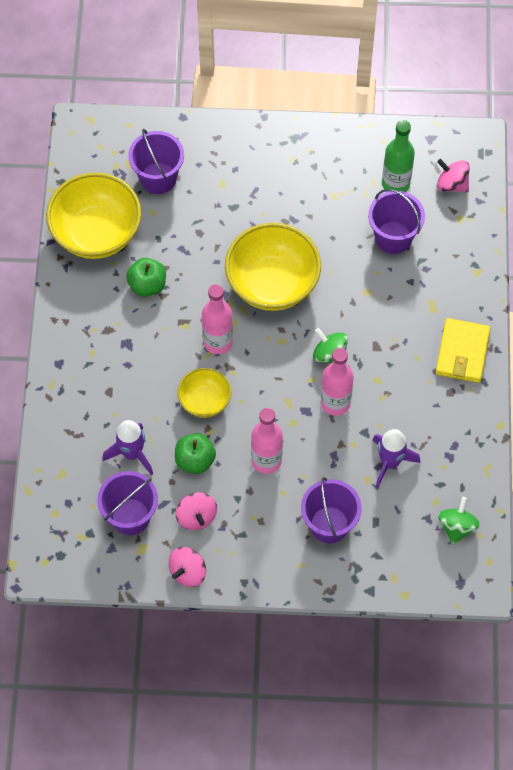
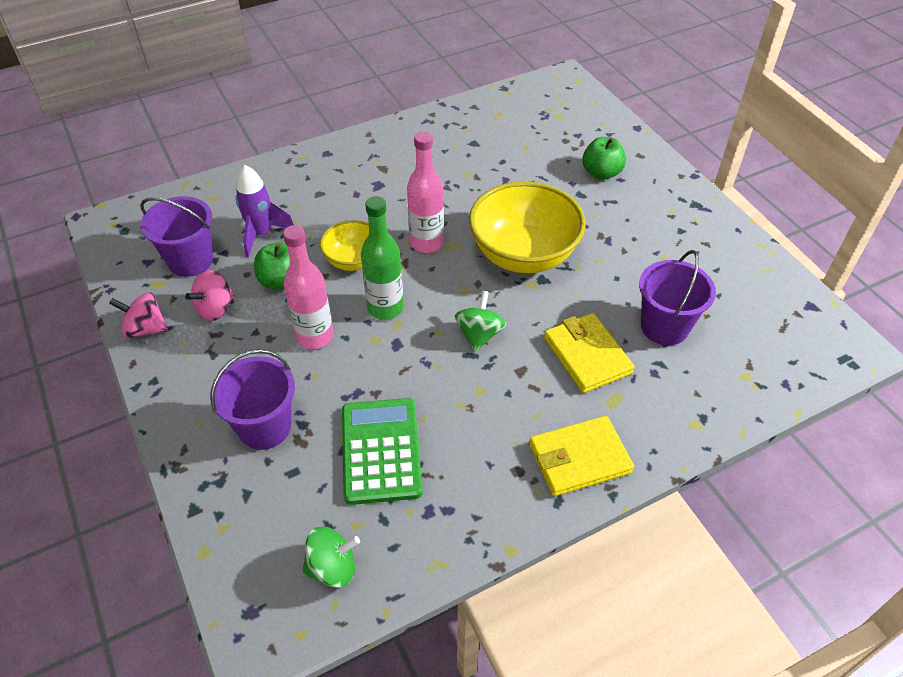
camera: 60 degrees right, 15 degrees down
(96, 233) = (473, 124): yellow bowl -> none
(147, 285) = (449, 173): green apple -> green apple (601, 173)
(158, 178) = (562, 137): purple bucket -> none
(335, 403) = (424, 365): pink bottle -> none
(388, 299) = (587, 355): none -> yellow wallet
(390, 462) = (381, 451): purple rocket -> green calculator
(395, 184) = (728, 300): green bottle -> green bottle (385, 308)
(452, 184) = (779, 349): pink spinning top -> none

